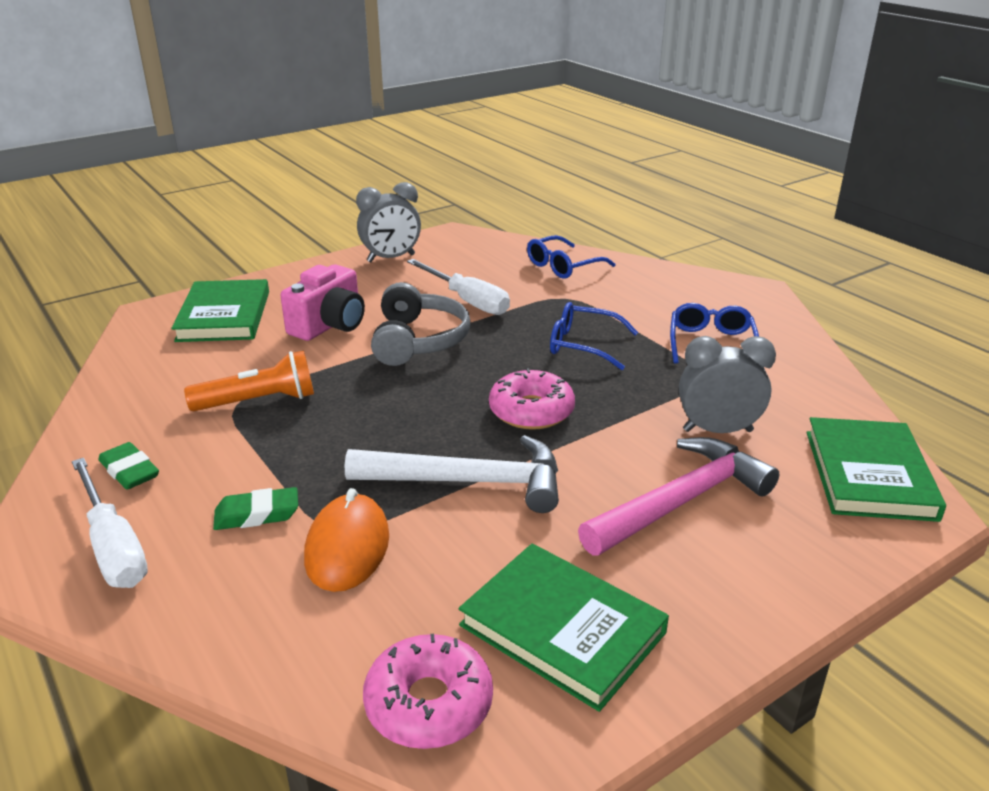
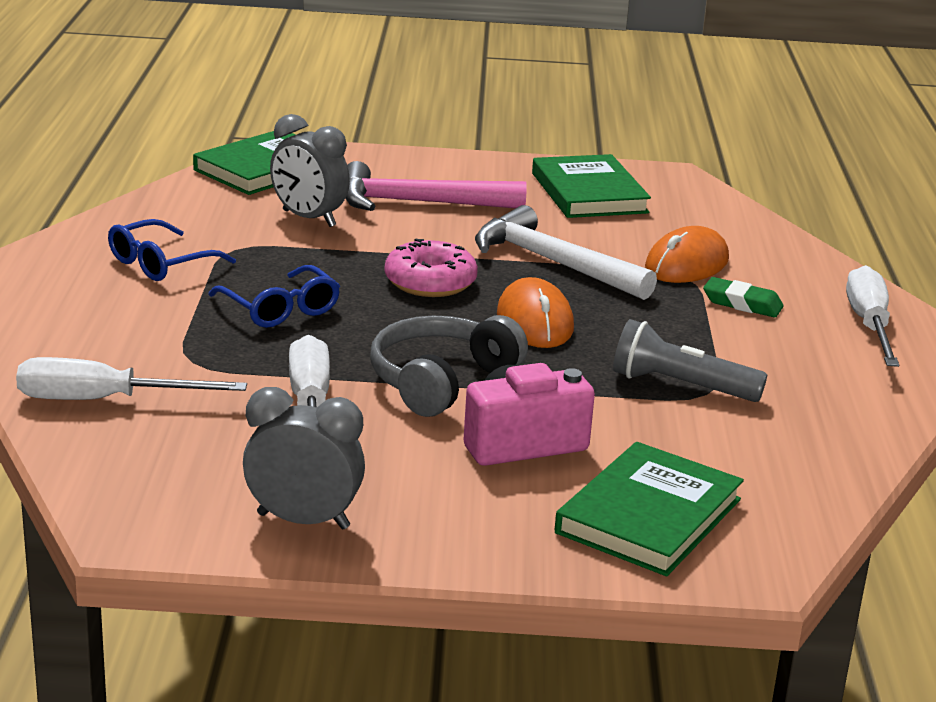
camera: 145 degrees left, 5 degrees down
(129, 471) = (842, 371): green eraser -> none
(259, 401) = (680, 386): orange flashlight -> grey flashlight
(413, 410) = (535, 322): none -> orange mouse
(429, 703) = (697, 199): pink donut -> none
(563, 266) = (104, 400): blue glasses -> white screwdriver

